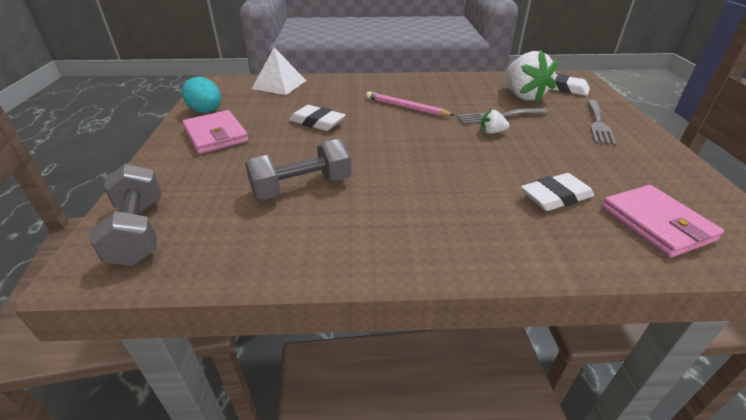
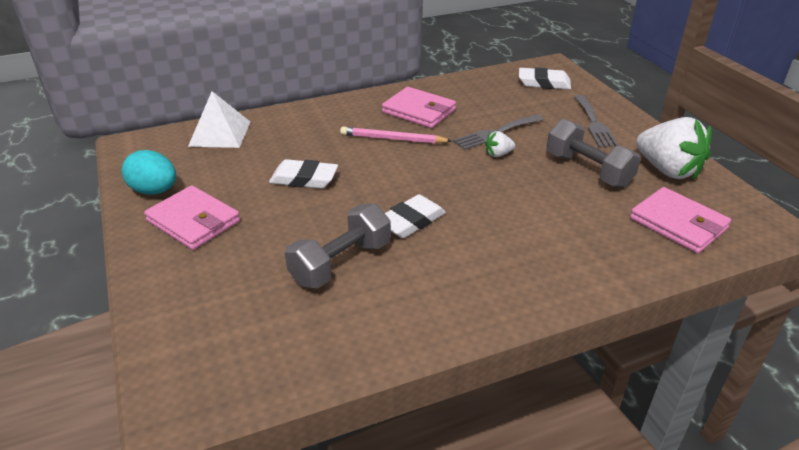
camera: 20 degrees left, 0 degrees up
(139, 231) = (199, 356): grey dumbbell -> grey dumbbell (588, 170)
(440, 92) = (419, 111): none -> pink wallet
(523, 96) = (508, 101): white strawberry -> white strawberry (667, 170)
(555, 197) = (588, 216): white eraser -> white eraser (411, 221)

